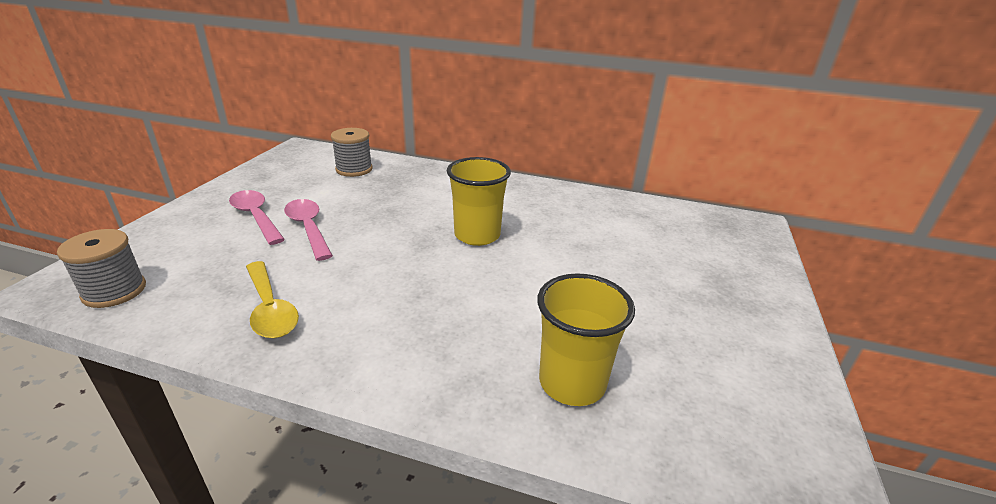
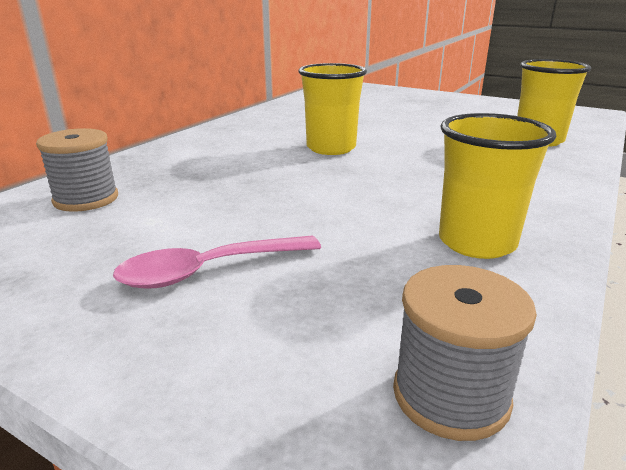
camera: 75 degrees left, 5 degrees down
(270, 308) = (477, 242): yellow spoon -> yellow cup
(308, 228) = (274, 227): pink spoon -> none

